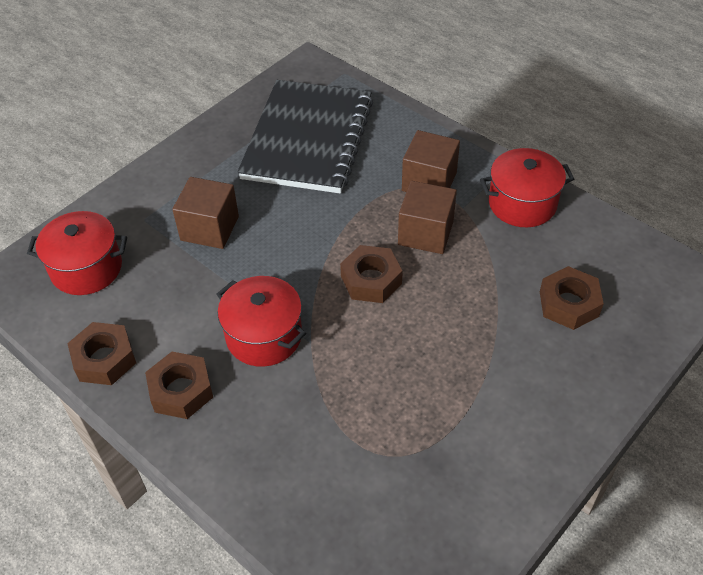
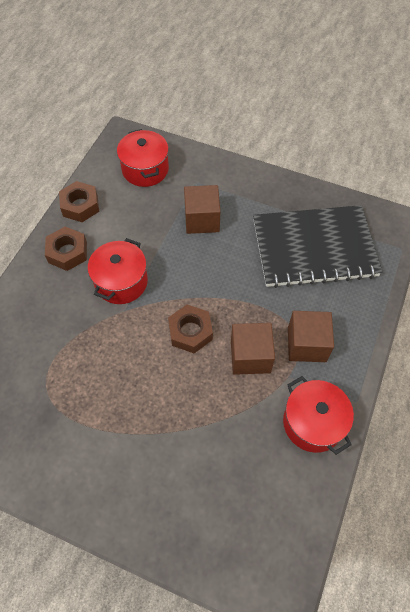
camera: 70 degrees right, 10 degrees up
(569, 304) = (215, 483): brown nut -> none

